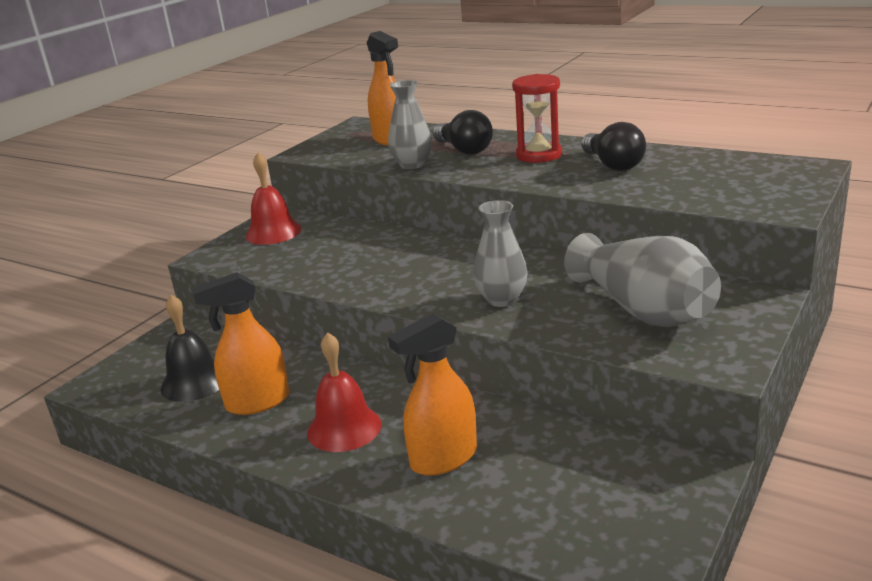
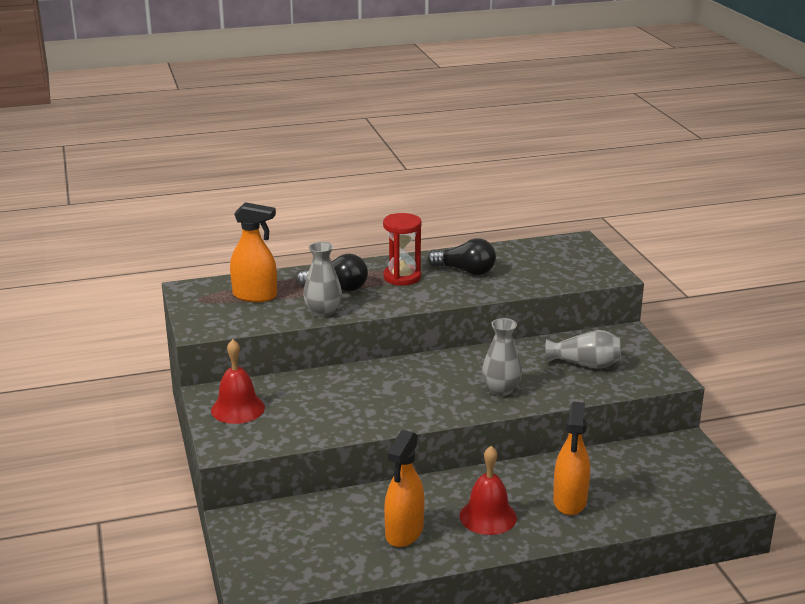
camera: 50 degrees left, 0 degrees up
(194, 382) = (332, 545): black bell -> none
(643, 310) = (585, 364): grey vase -> grey vase, size x0.64

